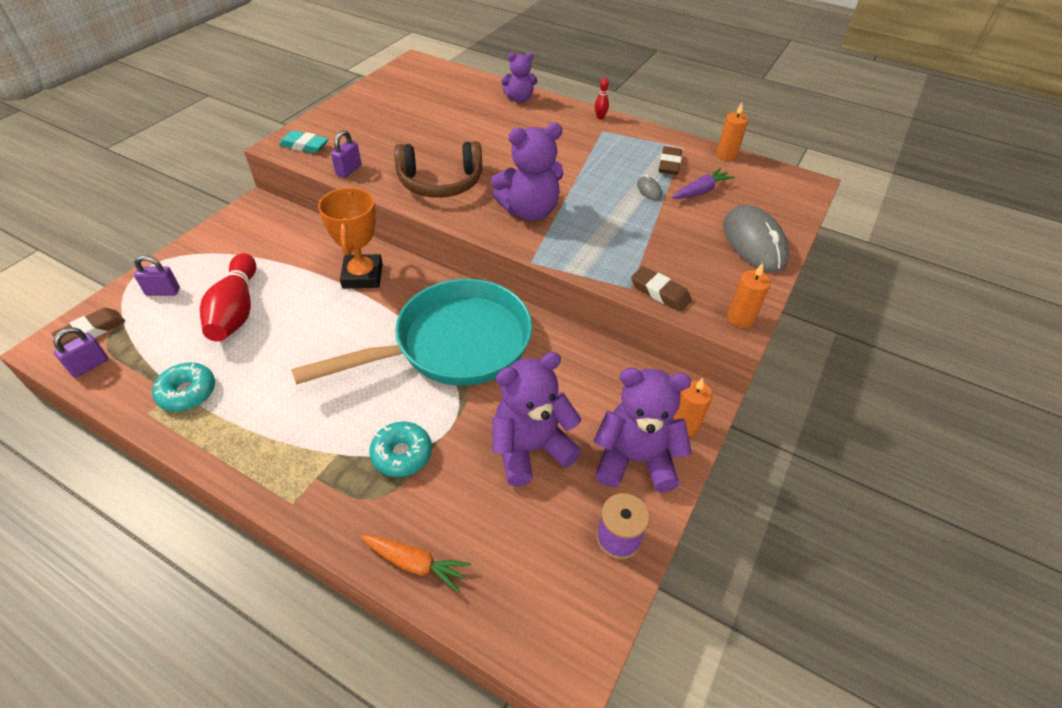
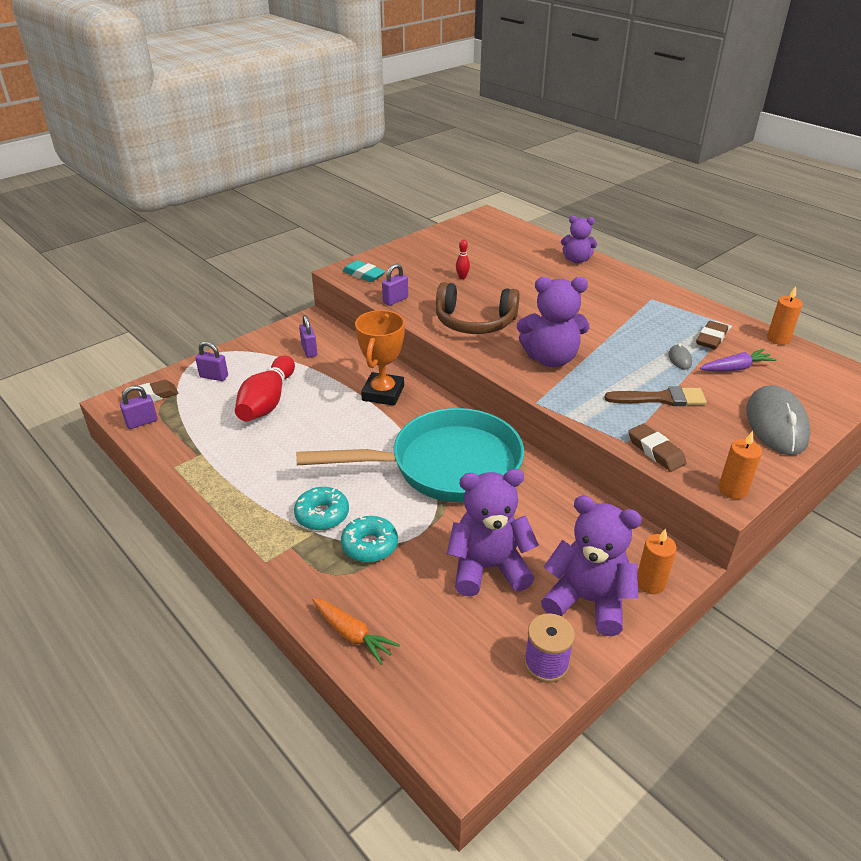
camera: 20 degrees right, 10 degrees down
(187, 392) = (209, 458): turquoise donut -> turquoise donut (322, 515)
(266, 241) = (309, 350): none -> purple padlock
(600, 117) = (653, 286): red bowling pin -> red bowling pin (462, 277)
(646, 235) = (660, 398): none -> brown brush

